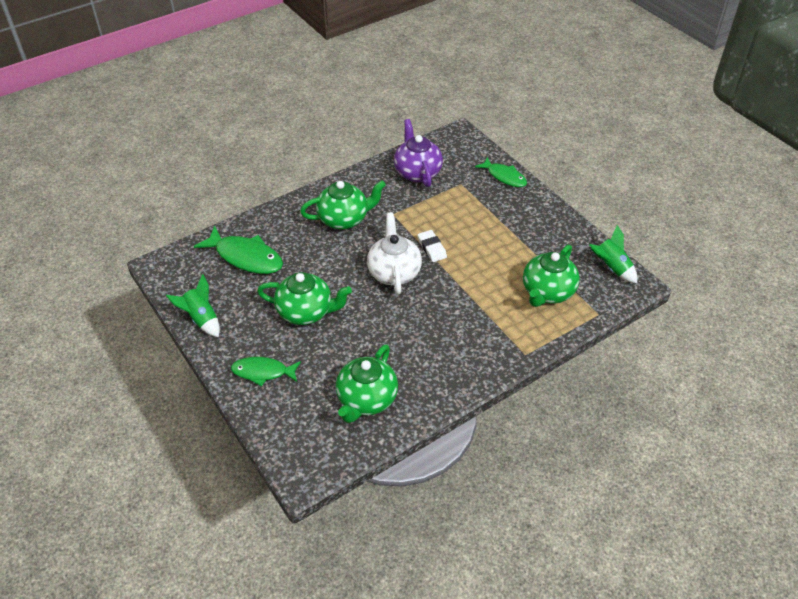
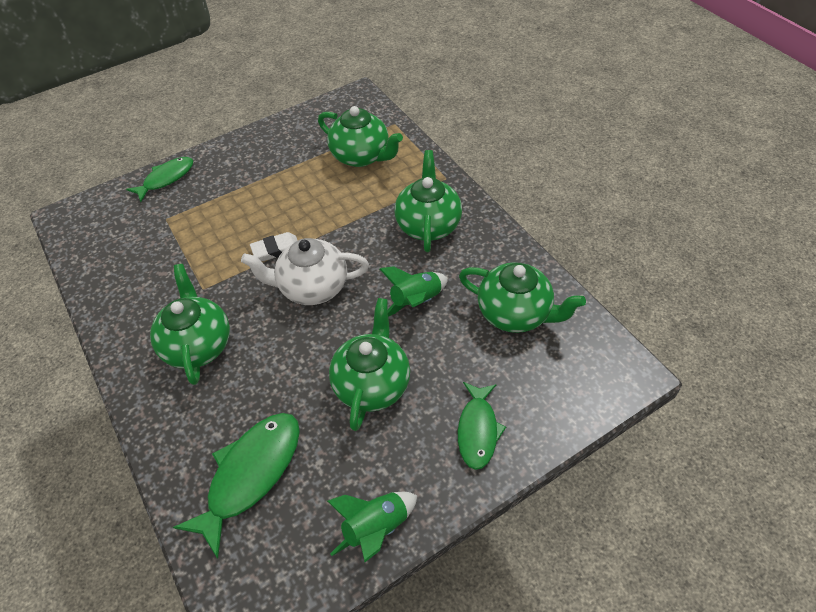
camera: 85 degrees left, 5 degrees up
(417, 172) = (127, 262): purple teapot -> none
(464, 341) = (428, 225): none -> green teapot
(611, 267) = (332, 109): green rocket -> green rocket (416, 302)

